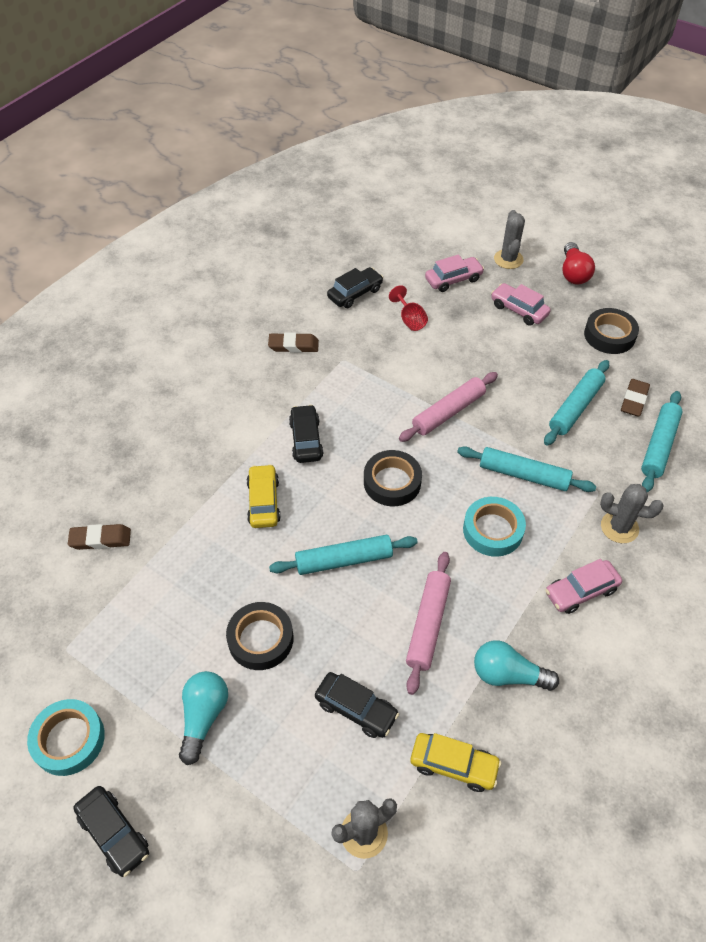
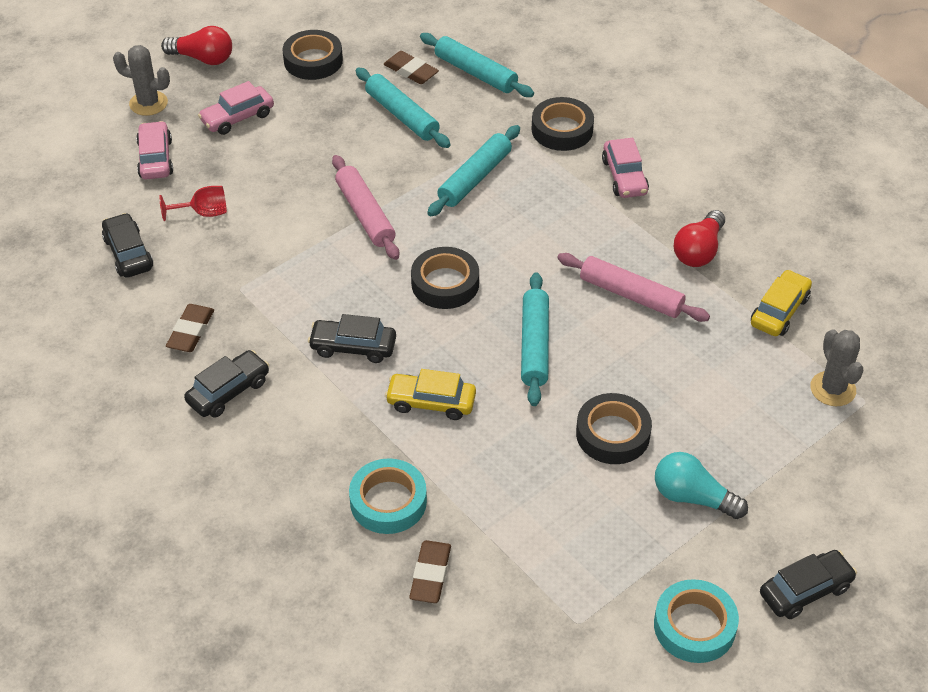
camera: 75 degrees left, 5 degrees down
(356, 709) = (710, 370): black car -> black car (228, 391)
(493, 530) = (535, 219): turquoise tape -> turquoise tape (388, 501)
(508, 674) = (698, 251): turquoise light bulb -> red light bulb
(619, 527) = (562, 130): grey cactus -> black tape

